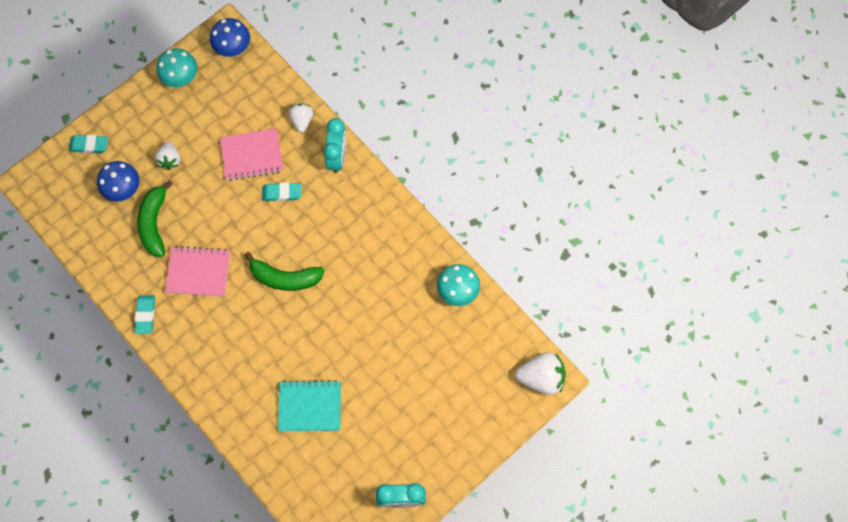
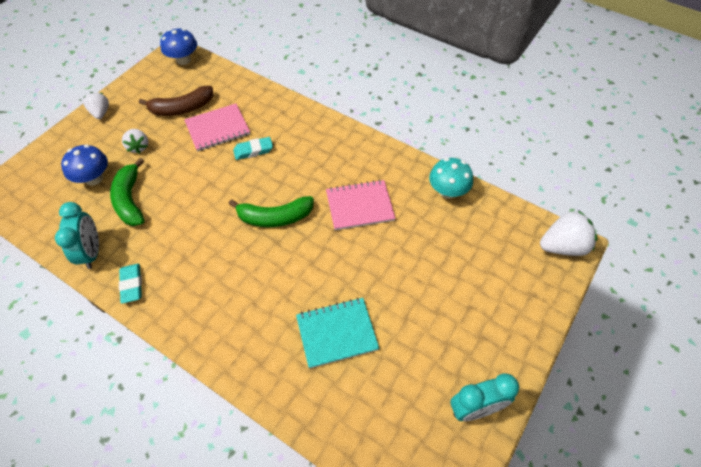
camera: 15 degrees left, 15 degrees down
(89, 145) = (56, 151): turquoise eraser -> none
(180, 77) = (139, 87): turquoise mushroom -> none
(198, 272) = (183, 232): pink notebook -> pink notebook (360, 206)
(220, 119) = (182, 108): none -> brown banana
(302, 121) = (258, 96): white strawberry -> white strawberry (101, 113)
(337, 157) = (297, 115): turquoise clock -> turquoise clock (92, 252)

